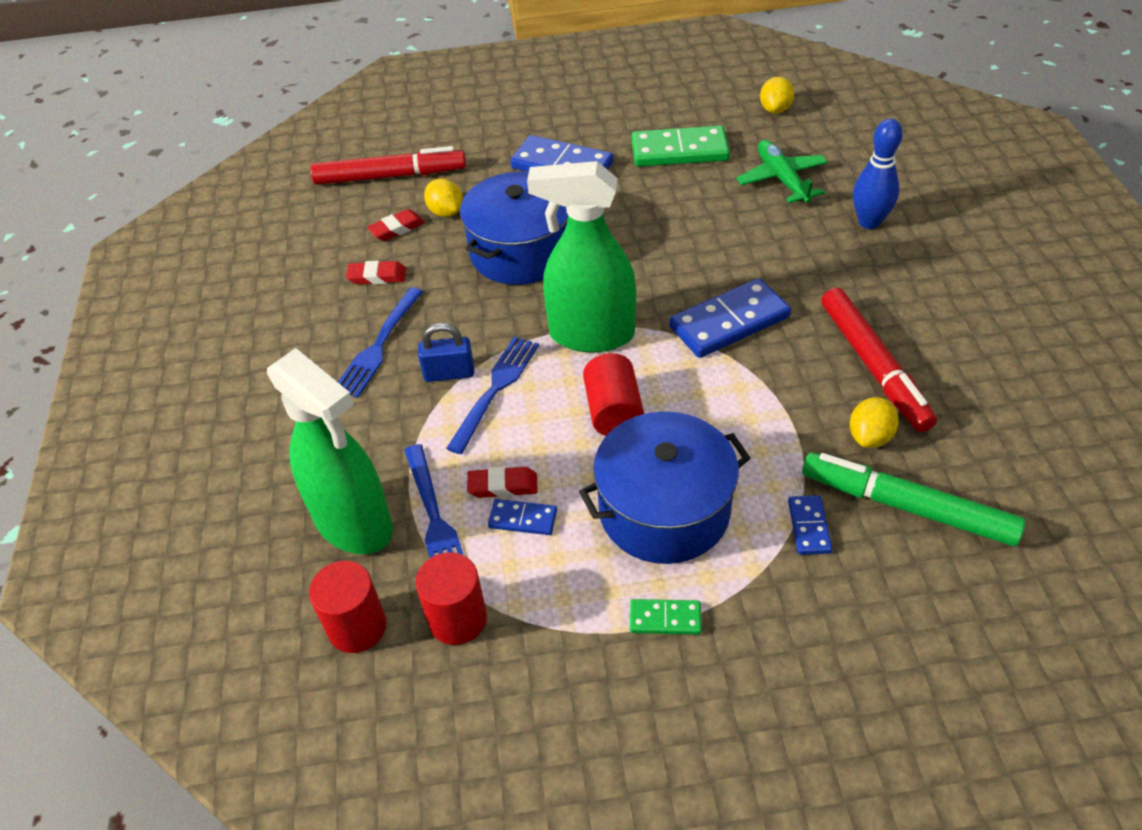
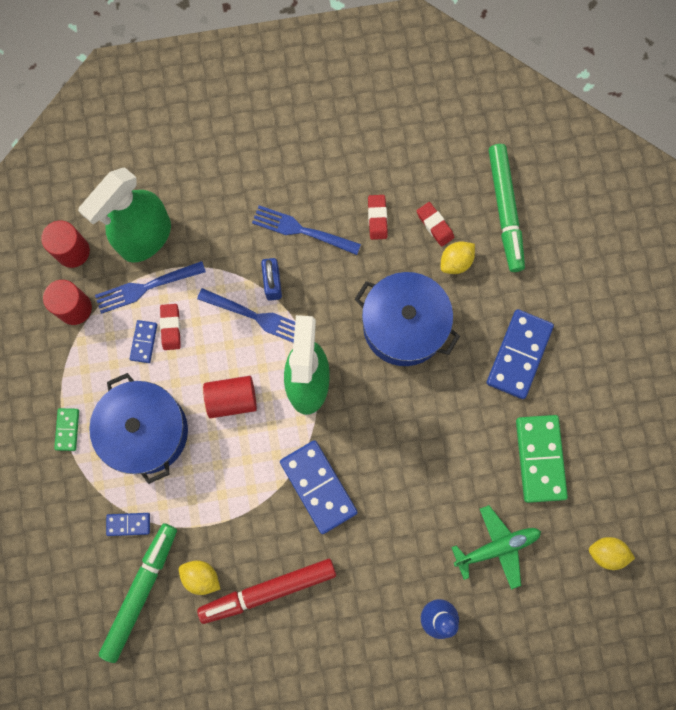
camera: 85 degrees right, 30 degrees up
(390, 176) = (505, 210): red marker -> green marker

